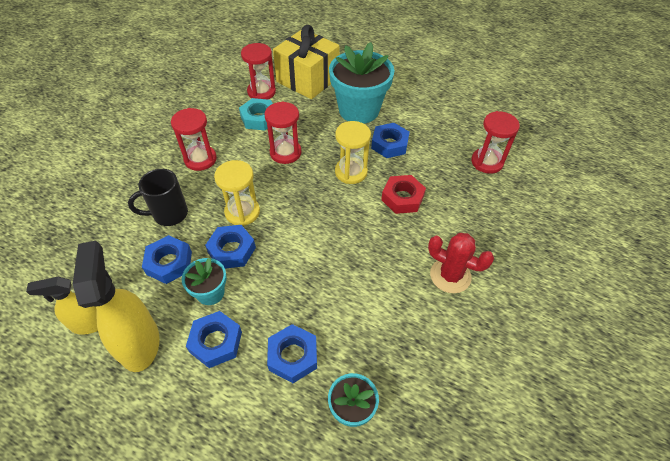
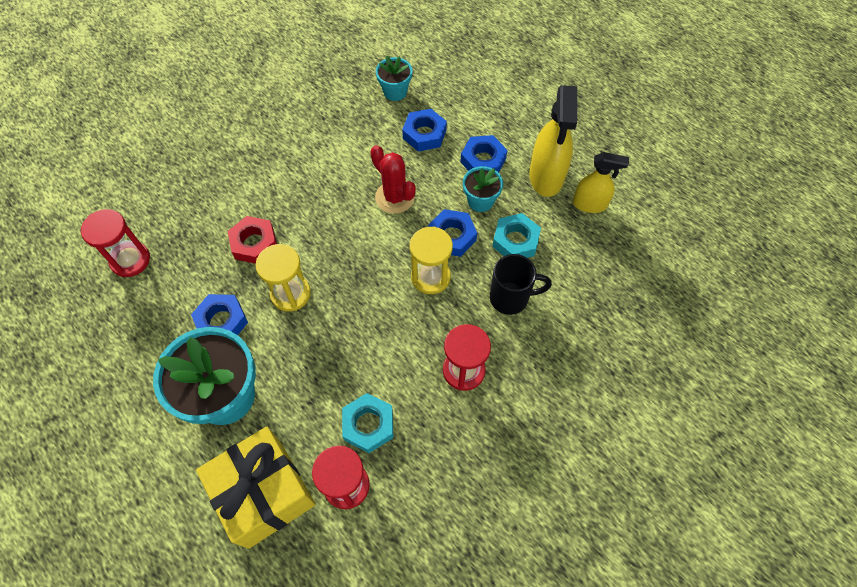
camera: 160 degrees left, 10 degrees up
(169, 263) = (515, 241): blue nut -> turquoise nut
(285, 153) = (354, 348): red hourglass -> none
(450, 275) = (263, 156): red cactus -> red cactus (395, 197)

